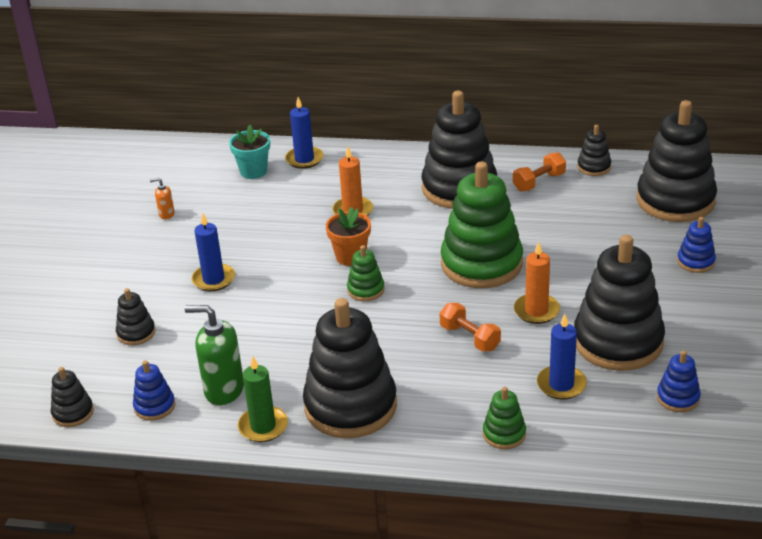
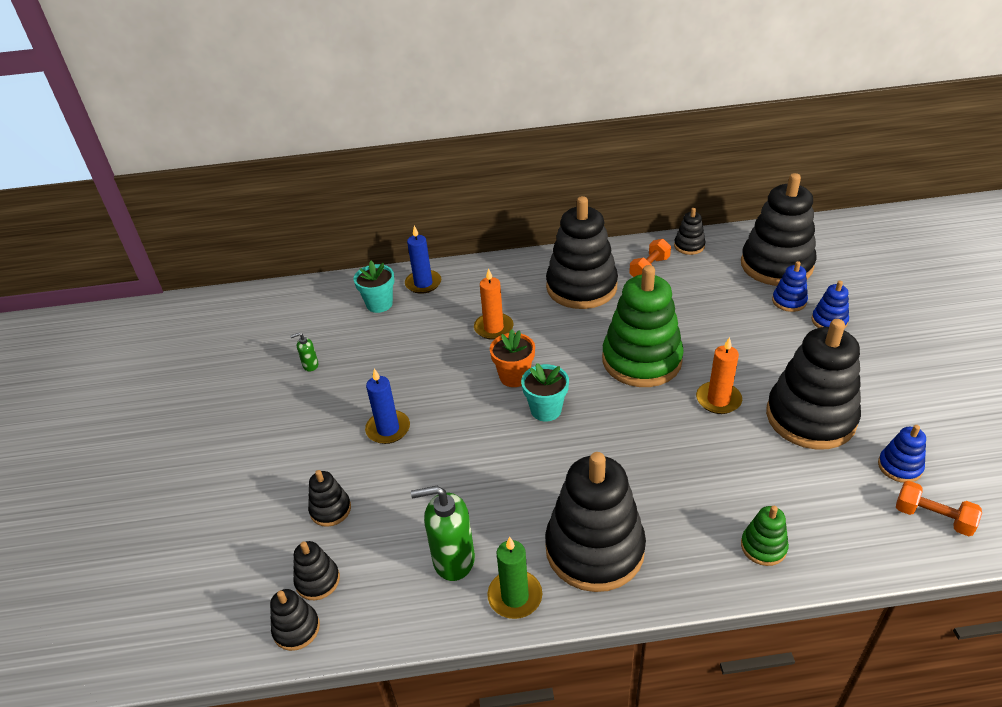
camera: 15 degrees left, 5 degrees up
(104, 383) = (317, 581): none -> black stacking toy
(154, 406) = (386, 598): blue stacking toy -> blue stacking toy (789, 301)
(166, 214) = (310, 365): orange soap dispenser -> green soap dispenser
(366, 290) = (546, 410): green stacking toy -> turquoise flower pot
(470, 338) = (672, 442): orange dumbbell -> orange dumbbell (933, 517)
(561, 384) = (786, 476): blue candle -> none

